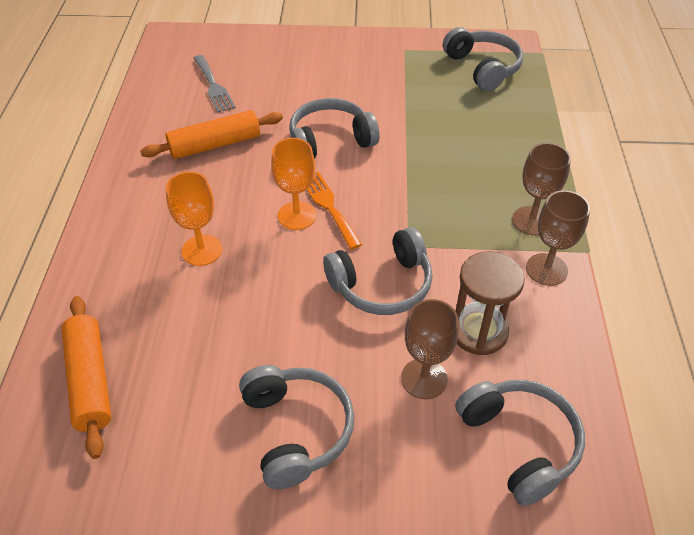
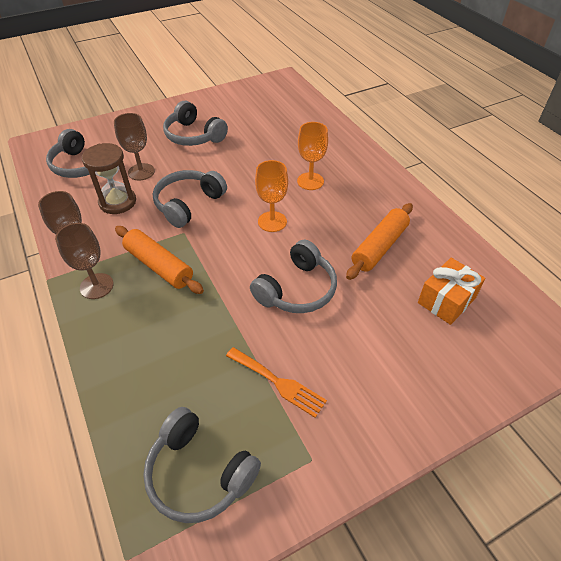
camera: 150 degrees right, 0 degrees up
(90, 380) = (301, 119): orange rolling pin -> orange rolling pin (159, 266)
(213, 86) = (446, 300): grey fork -> orange gift
(329, 206) = (256, 236): orange fork -> orange fork (278, 383)

